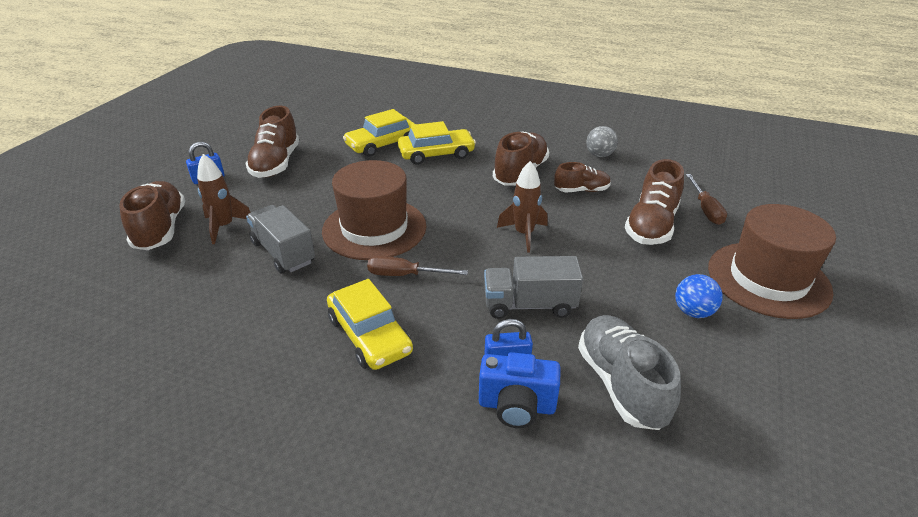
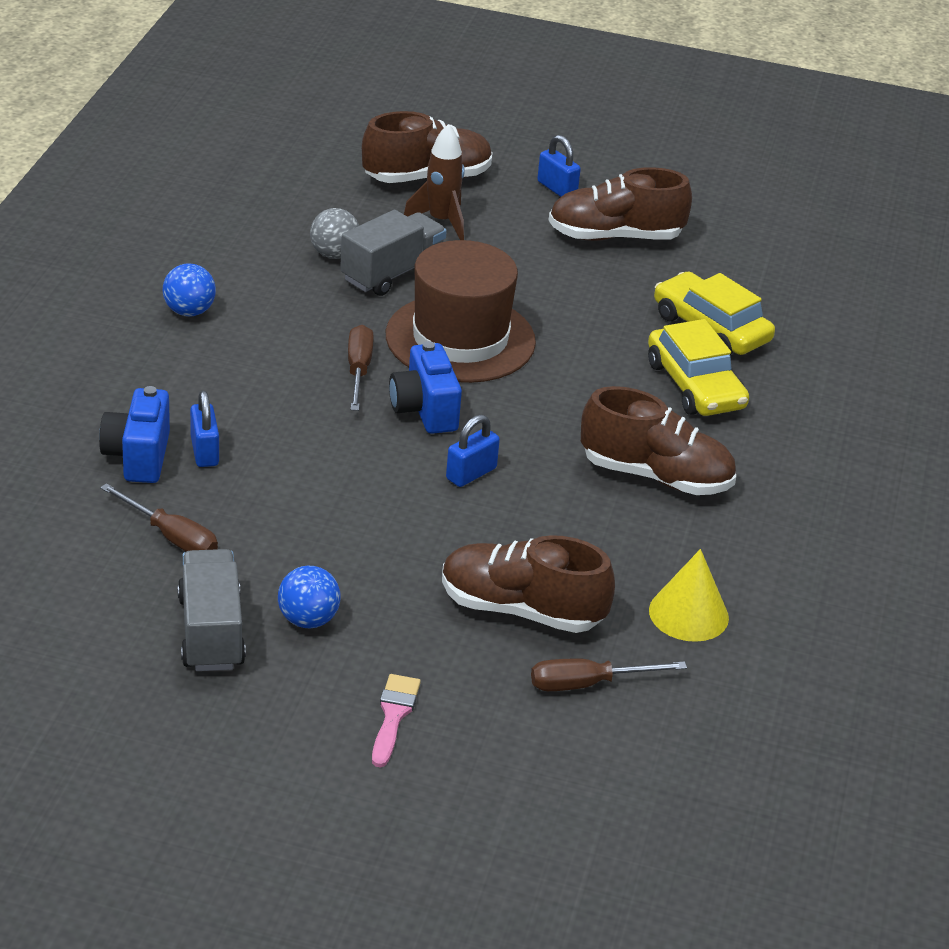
camera: 80 degrees right, 0 degrees up
(301, 369) = (189, 311): none -> blue ball
(369, 335) = (244, 351): yellow car -> none
(455, 248) = (424, 410): none -> blue camera
(524, 234) = (471, 473): brown rocket -> blue padlock
(529, 305) = (309, 472): grey truck -> grey truck (211, 632)
(581, 190) = (615, 542): brown shoe -> none
(599, 155) = (754, 576): grey ball -> grey ball (334, 254)
(621, 384) = (171, 537): grey shoe -> brown screwdriver
(635, 175) = (688, 614): none -> yellow cone
(768, 279) = (393, 715): brown hat -> pink brush

